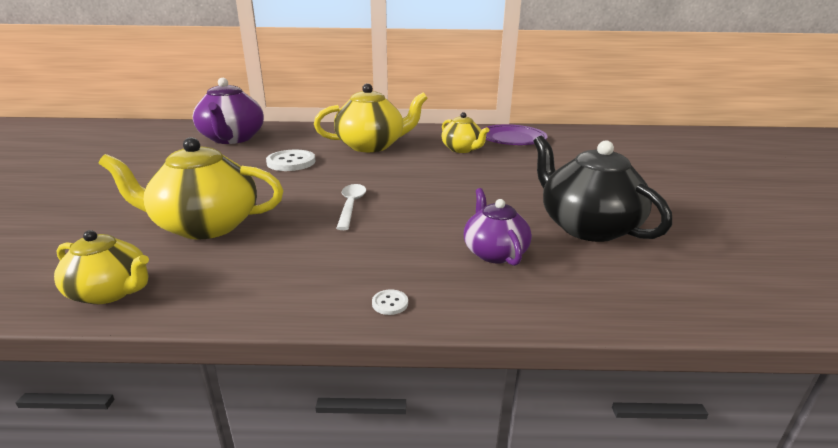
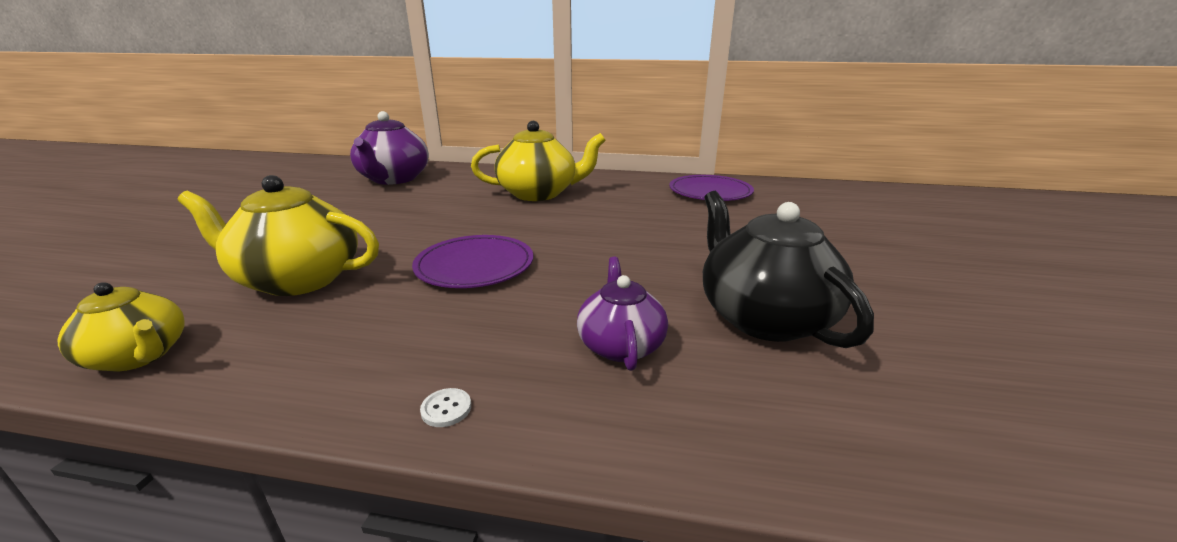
camera: 10 degrees right, 0 degrees up
(291, 162) = (439, 208): white button -> none
(351, 206) = (475, 266): white spoon -> purple plate
(462, 149) = (643, 203): yellow teapot -> none

